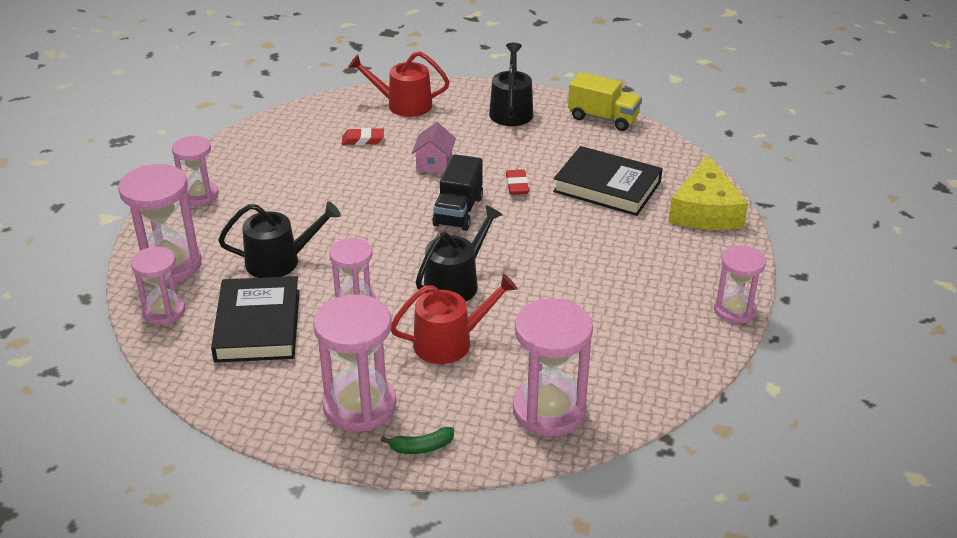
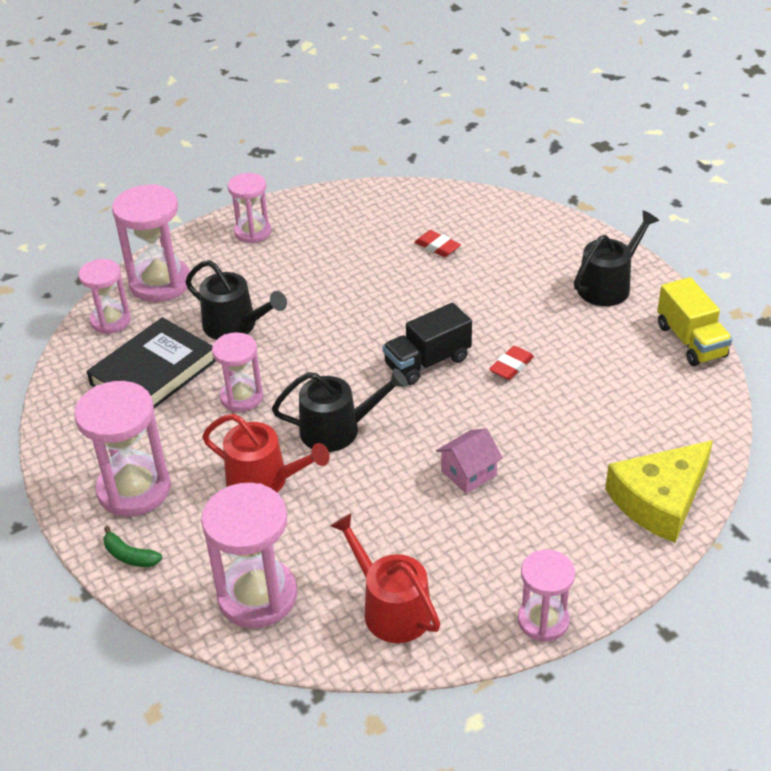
camera: 45 degrees right, 5 degrees up
(403, 105) = (516, 229): red watering can -> red watering can (391, 608)
(434, 164) = (467, 303): pink house -> pink house (468, 473)
(607, 187) = (594, 416): black book -> none

